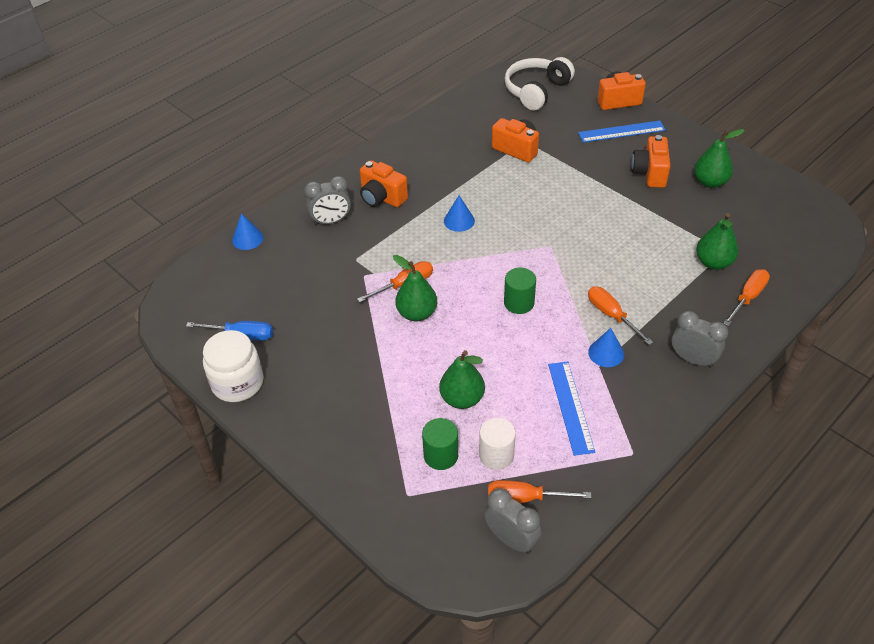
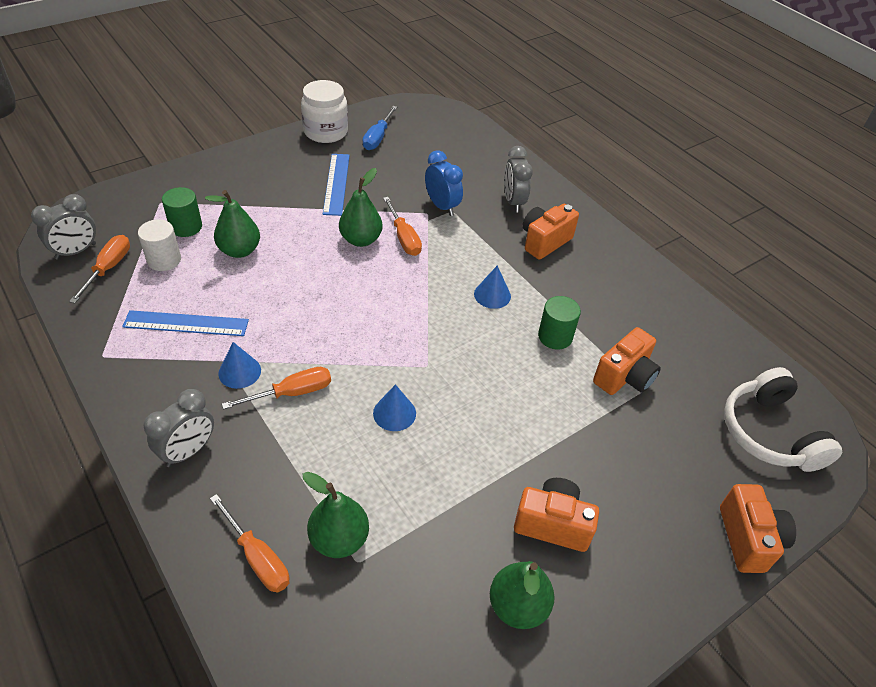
camera: 95 degrees right, 0 degrees up
(247, 238) = (500, 150): blue cone -> blue cone (394, 413)
(350, 267) = (442, 206): none -> blue clock
(519, 303) = (344, 317): green cylinder -> green cylinder (555, 336)
(536, 91) = (769, 433): white headphones -> white headphones turned 150 degrees counterclockwise
(621, 132) = (661, 518): blue ruler -> blue ruler (336, 184)

